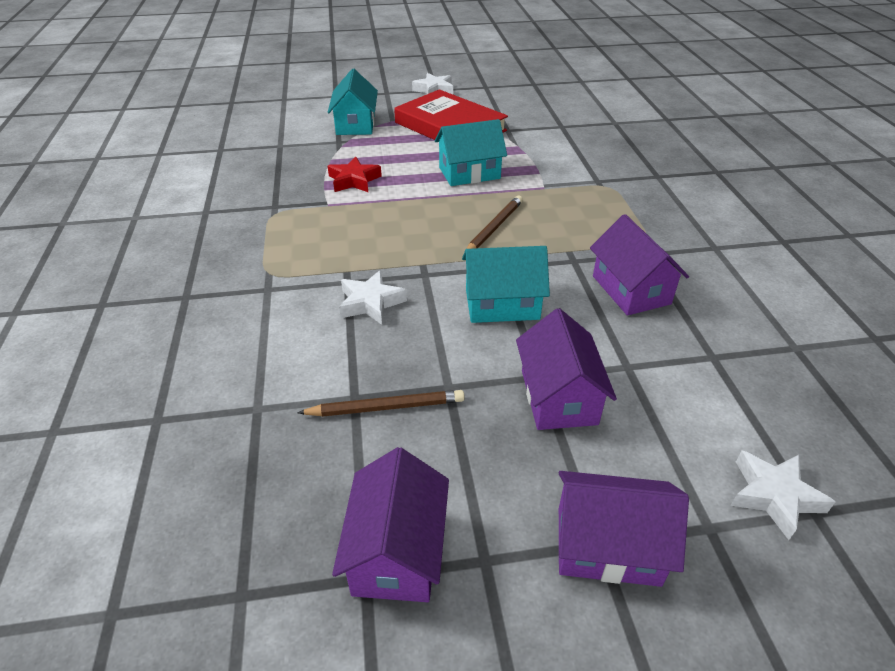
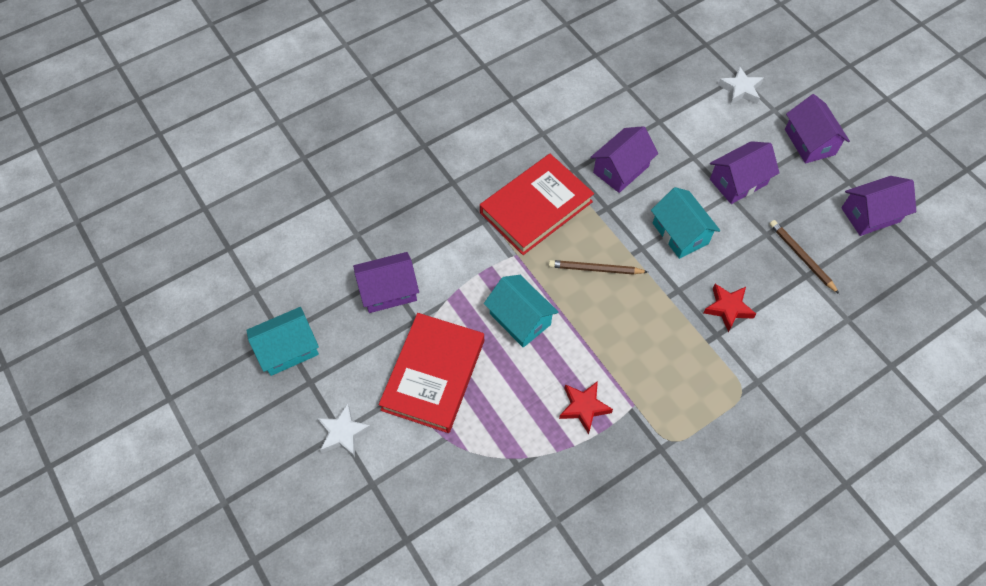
camera: 115 degrees left, 20 degrees up
(355, 124) = (472, 471): turquoise house -> turquoise house (288, 349)
(370, 303) = (728, 308): white star -> red star
(545, 124) = (388, 291): none -> purple house
(599, 214) = (536, 207): none -> red book

